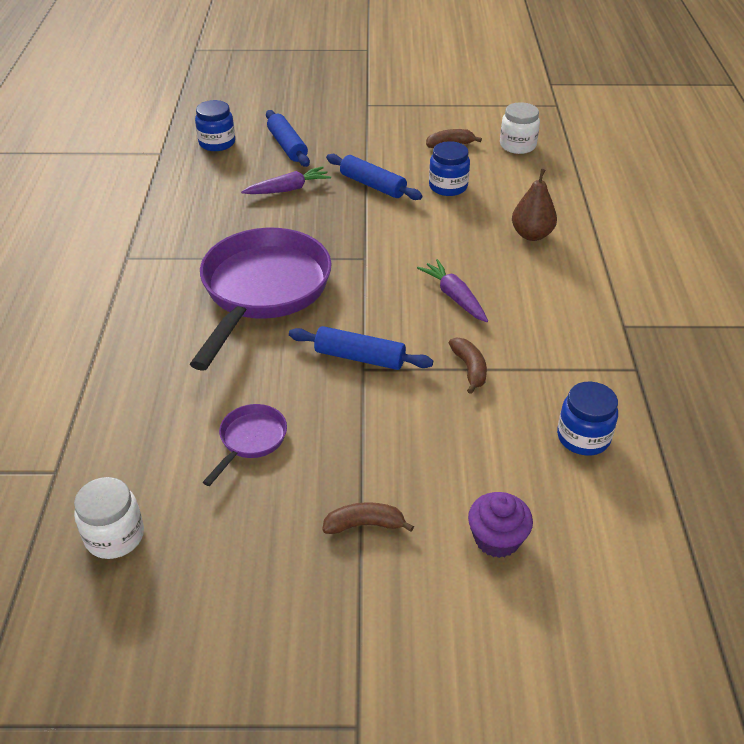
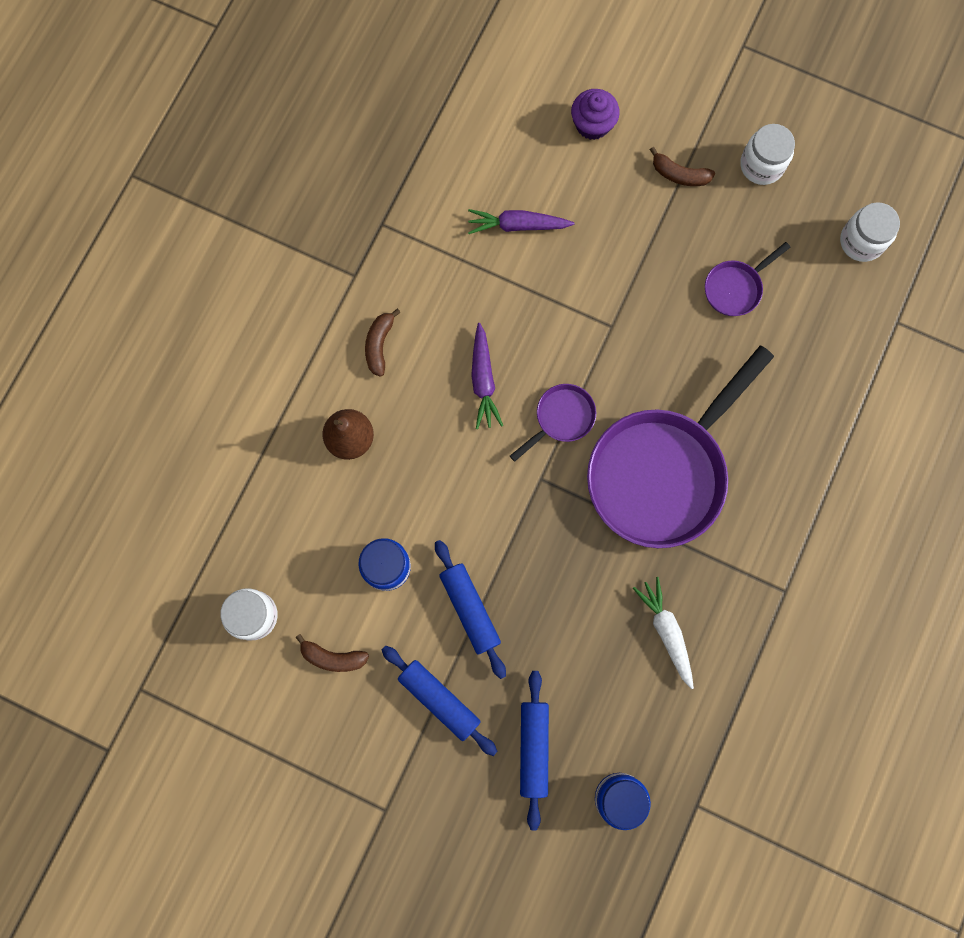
camera: 155 degrees left, 35 degrees up
(218, 214) = (666, 631): none -> white carrot
(268, 574) = (761, 165): none -> white jar
(288, 189) = (569, 646): purple carrot -> purple carrot (517, 225)
(360, 357) = (608, 341): blue rolling pin -> blue rolling pin (439, 699)
(370, 295) = (561, 418): none -> purple pan
(469, 369) = (521, 286): brown banana -> brown banana (379, 345)
(583, 437) = (474, 178): blue jar -> none

